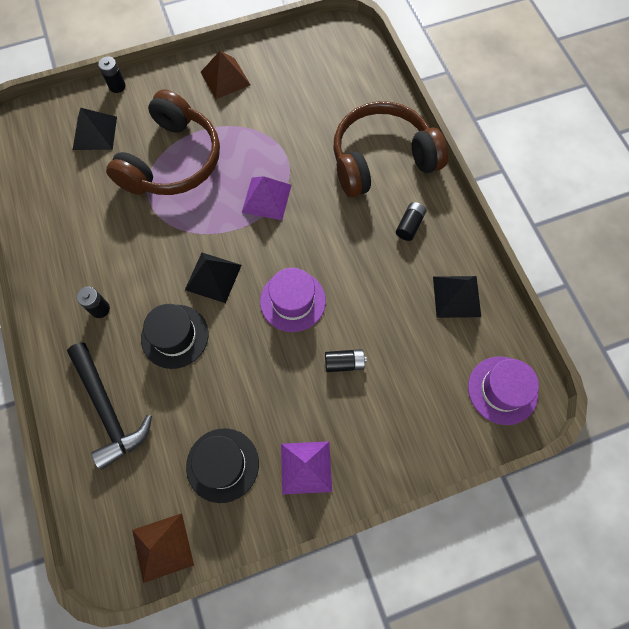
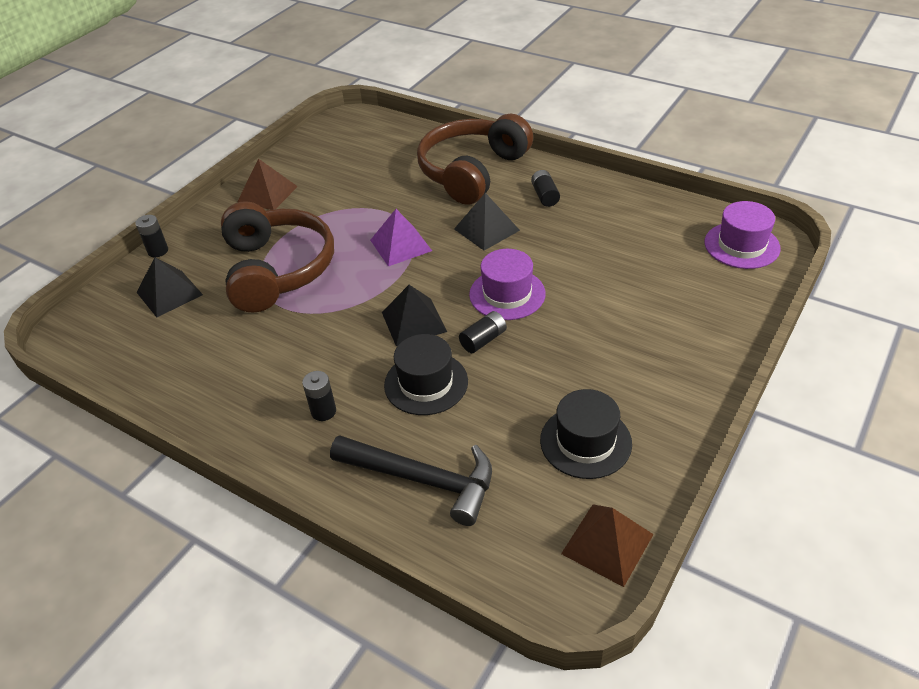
camera: 35 degrees left, 25 degrees down
(306, 467) = (659, 392): purple pyramid -> none
(344, 363) = (602, 305): black battery -> black battery (483, 340)
(456, 296) = (635, 214): black pyramid -> black pyramid (486, 229)

